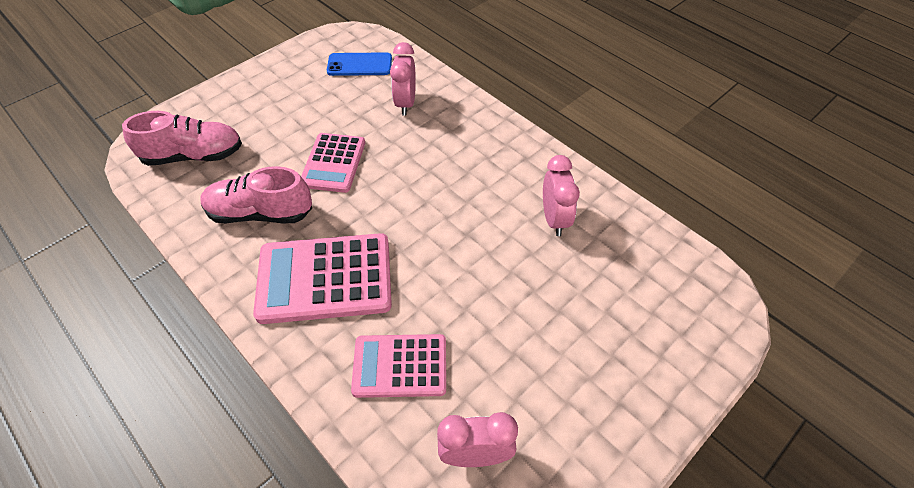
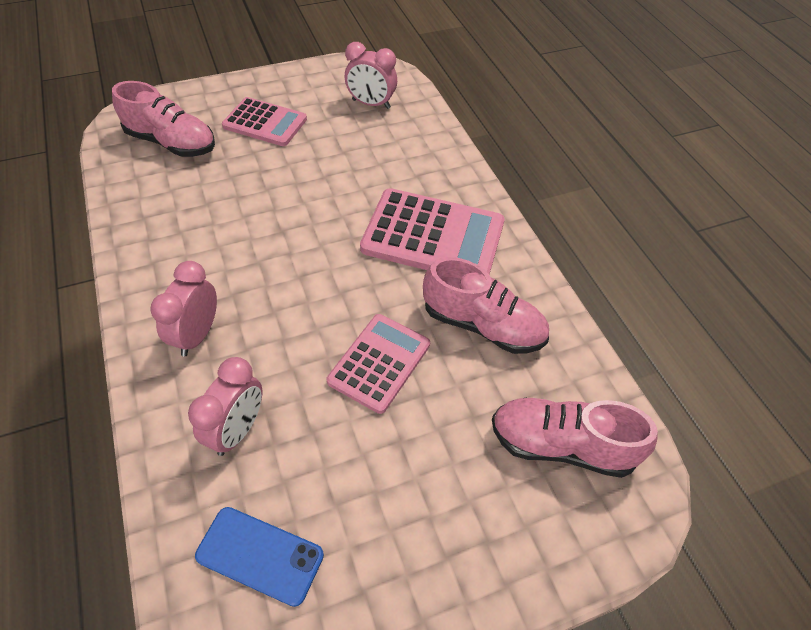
camera: 160 degrees left, 0 degrees up
(400, 366) = (396, 158): pink calculator -> pink calculator (265, 123)
(554, 219) = (190, 216): pink clock -> pink clock (197, 335)
(648, 289) = (171, 143): none -> pink shoe

